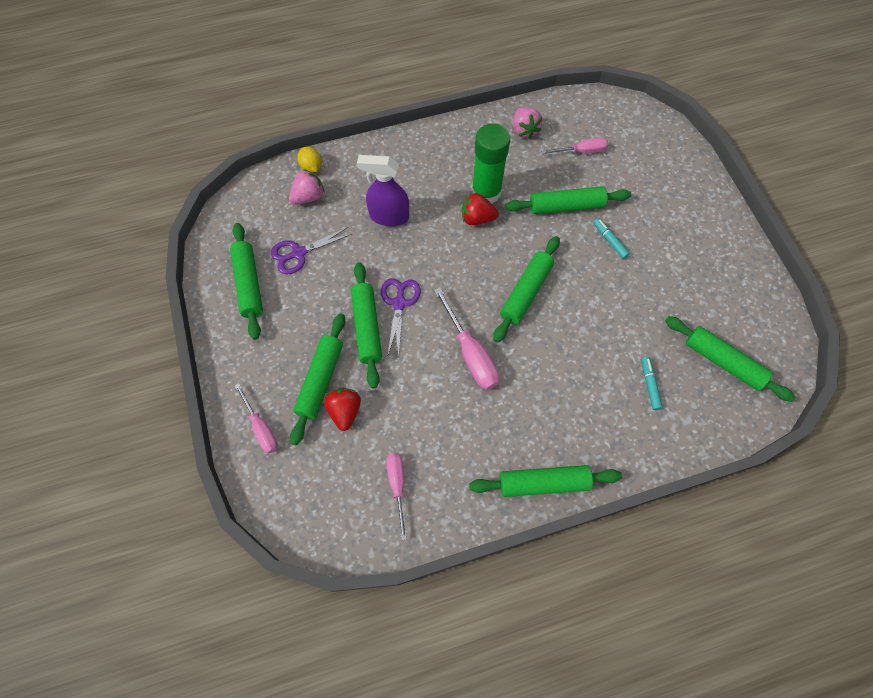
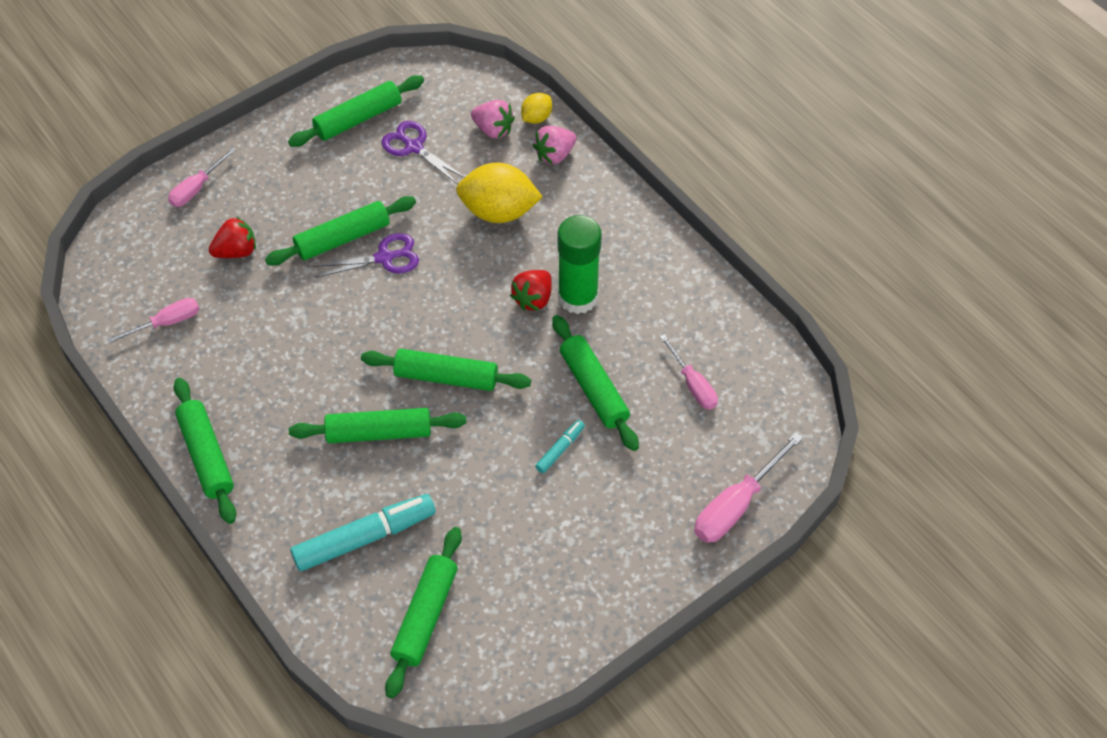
camera: 70 degrees right, 10 degrees down
(321, 380) = (265, 219): green rolling pin -> green rolling pin (379, 433)
(388, 216) = (499, 211): purple spray bottle -> yellow lemon
(470, 353) = (344, 343): pink screwdriver -> pink screwdriver (736, 505)
(477, 218) = (533, 299): red strawberry -> red strawberry turned 135 degrees counterclockwise
(524, 130) = (697, 311): pink strawberry -> pink strawberry (554, 155)
(649, 384) = (365, 537): turquoise marker -> turquoise marker, size x2.08

